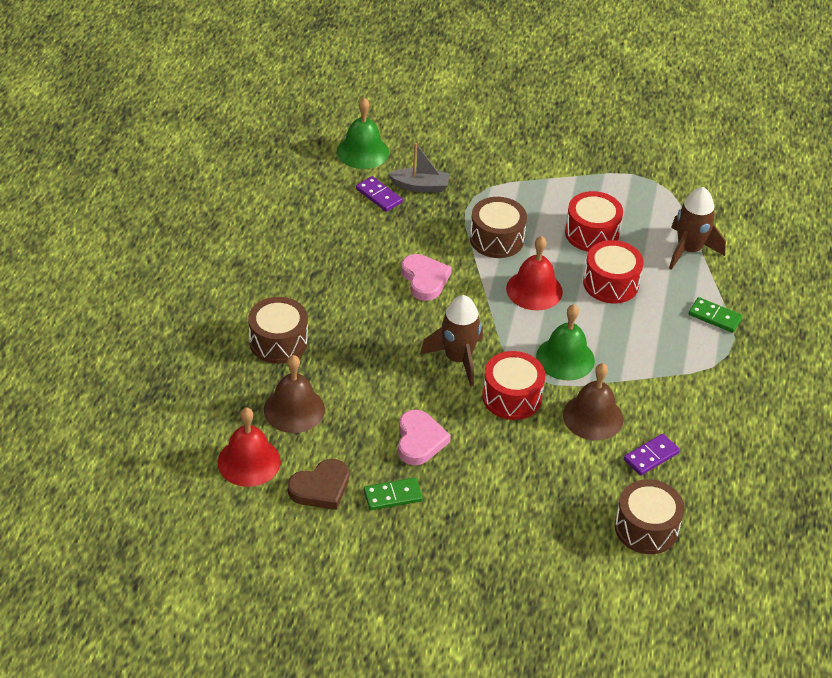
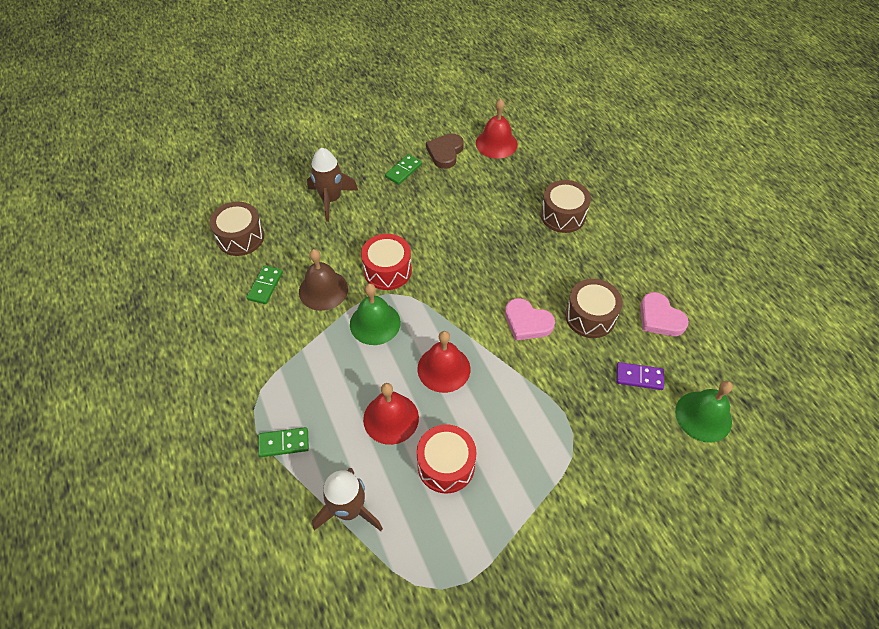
camera: 145 degrees right, 10 degrees up
(294, 409) = (506, 183): brown bell -> none
(419, 440) = (418, 208): pink heart -> pink heart (660, 318)
(420, 186) = (622, 412): grey boat -> none
(457, 359) = (446, 275): brown rocket -> brown rocket (331, 199)
(496, 239) = (514, 399): brown drum -> brown drum (590, 316)
(610, 283) = (391, 418): red drum -> red bell
(651, 456) = (265, 286): purple domino -> green domino

